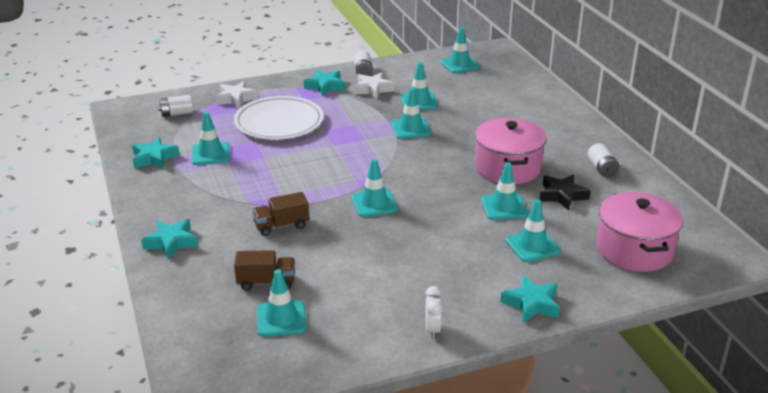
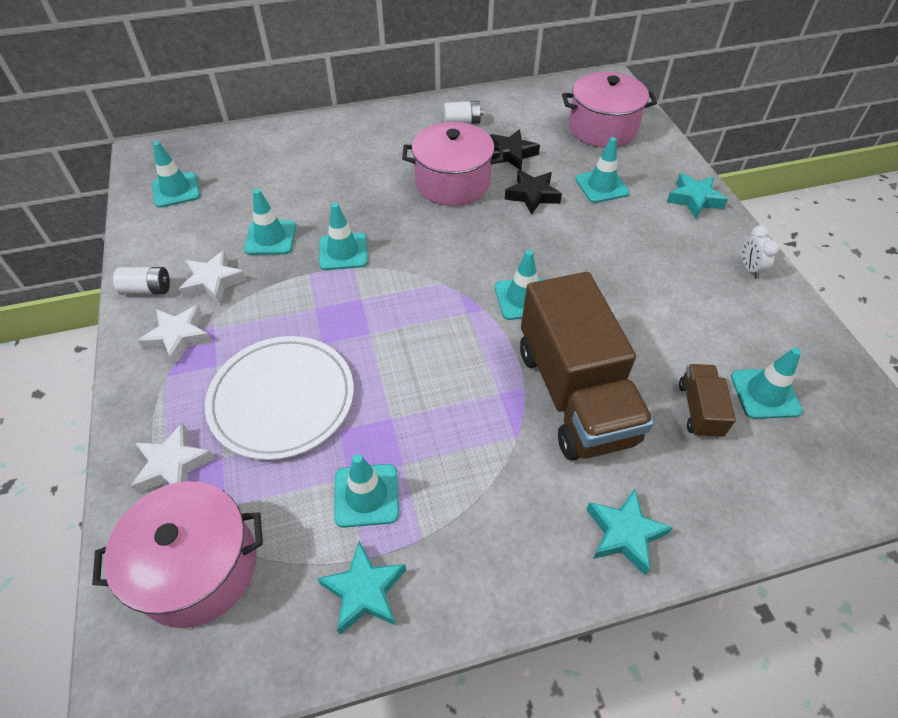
camera: 85 degrees left, 20 degrees up
(177, 114) = (198, 567): white battery -> pink pot
(281, 226) = (574, 394): brown truck -> brown truck, size x2.27
(325, 86) = (179, 337): turquoise star -> white star
(432, 329) = (749, 269): white clock -> white clock turned 105 degrees counterclockwise
(504, 207) = (532, 195): turquoise traffic cone -> black star

